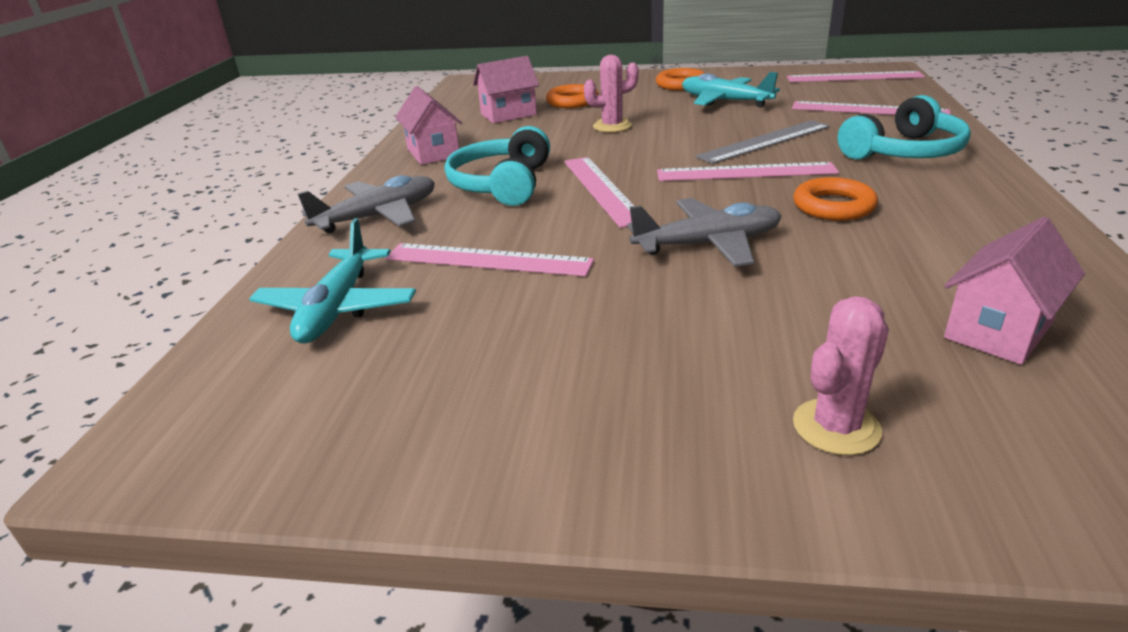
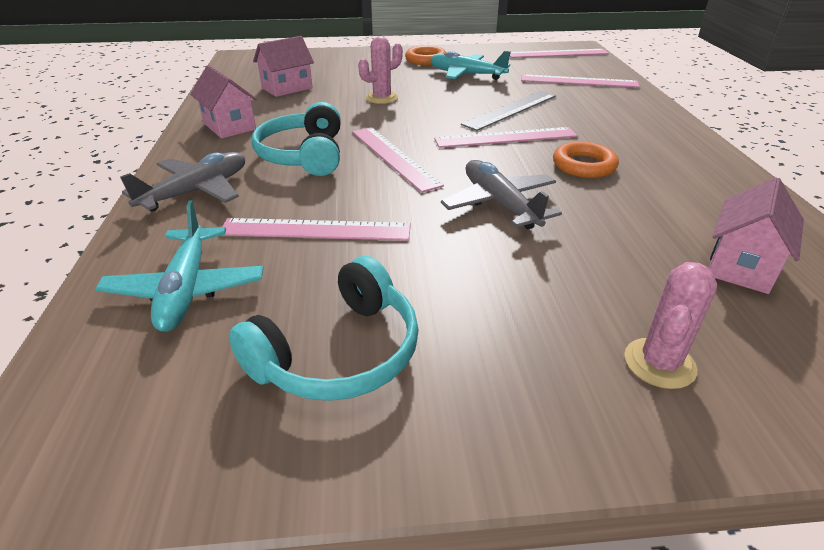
camera: 15 degrees left, 5 degrees up
(572, 101) = (339, 75): orange ring -> none
(708, 244) = (500, 204): grey plane -> grey plane turned 90 degrees counterclockwise
(904, 152) = (618, 117): turquoise headphones -> turquoise headphones (339, 353)

